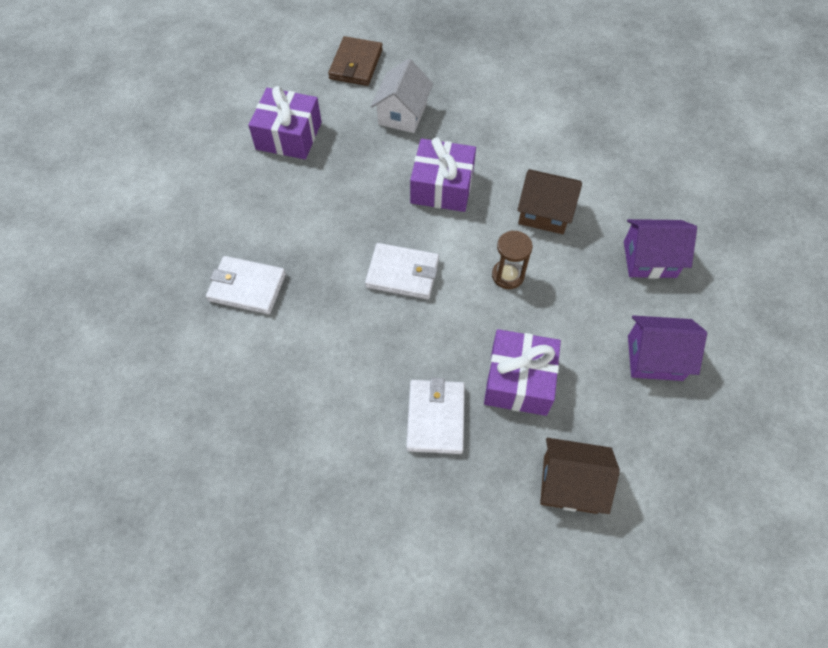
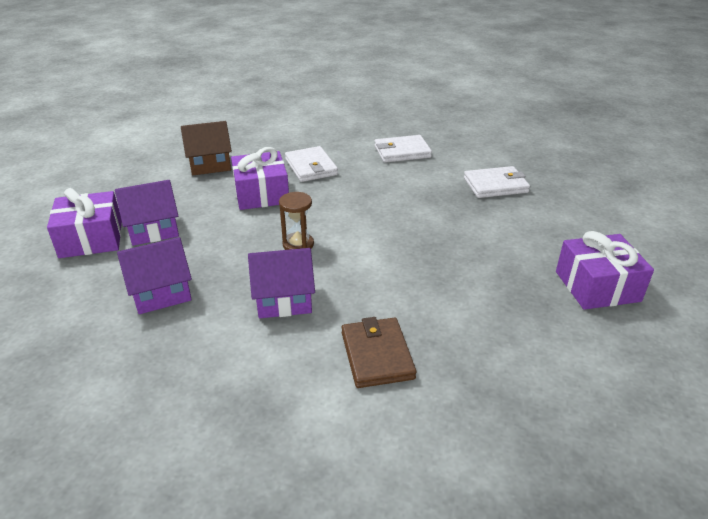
camera: 155 degrees right, 25 degrees down
(356, 64) = (630, 395): brown wallet -> brown wallet (377, 355)
(402, 114) = (508, 349): white house -> none
(402, 273) = (388, 222): white wallet -> white wallet (402, 152)
(442, 187) = (403, 290): purple gift -> purple gift (91, 239)
(544, 213) = (284, 300): brown house -> purple house

